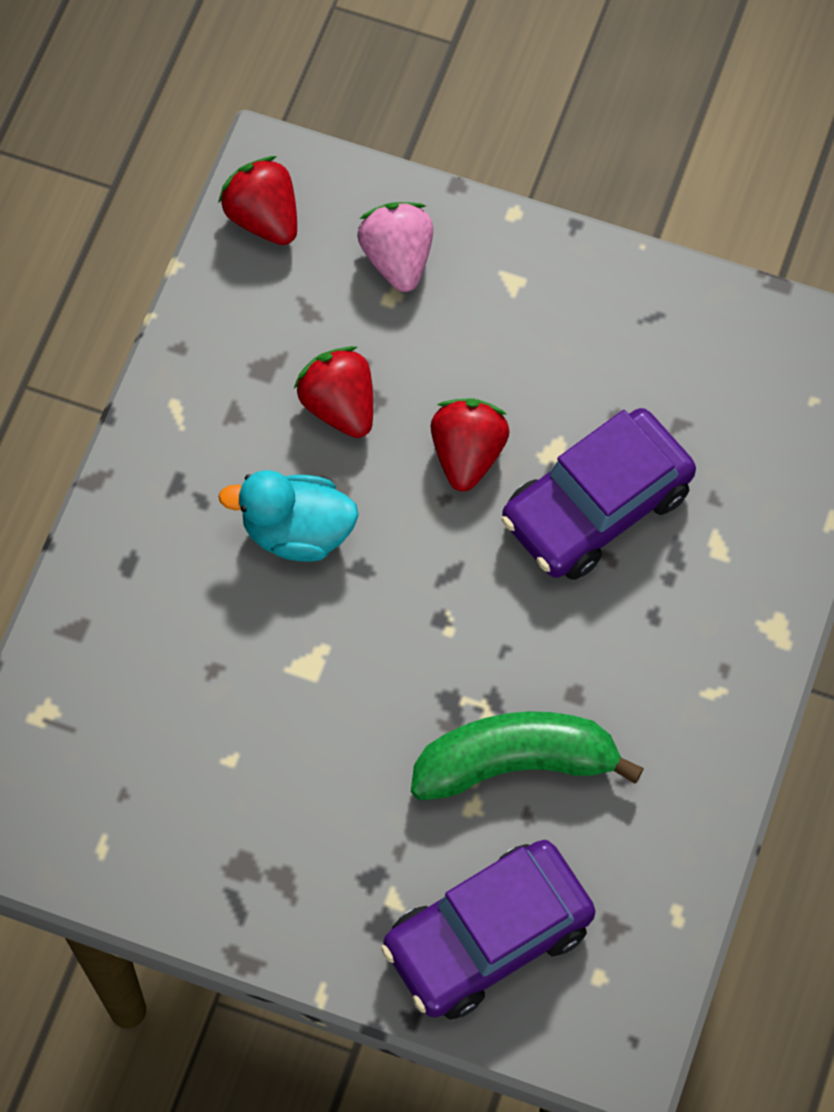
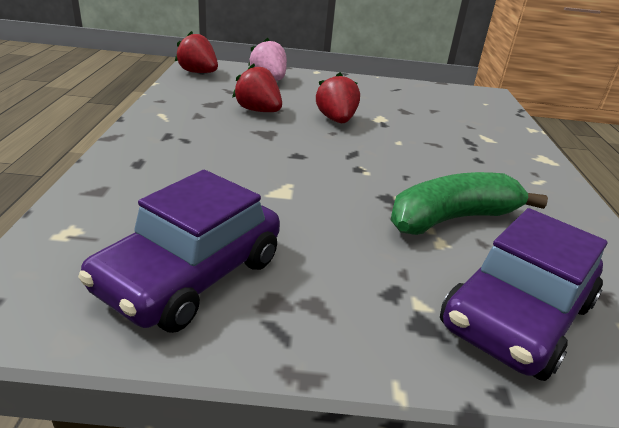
camera: 20 degrees left, 35 degrees down
(297, 531) = (251, 145): turquoise duck -> none
(596, 506) = (415, 130): purple car -> purple car (190, 275)

